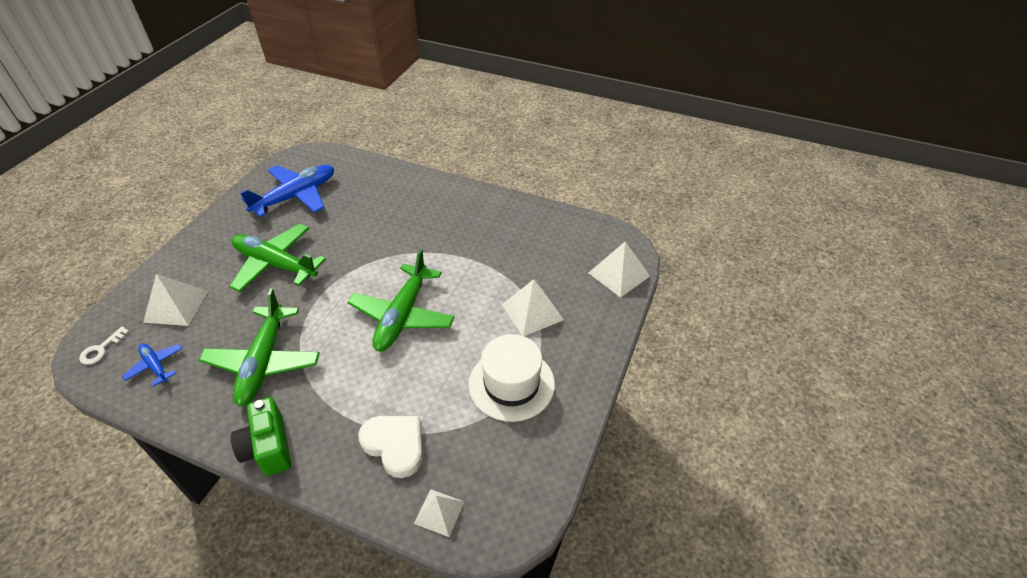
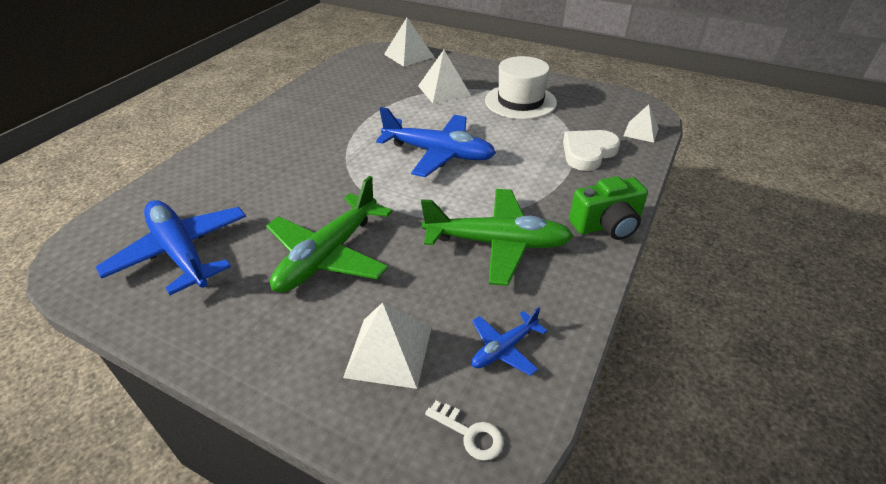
camera: 85 degrees left, 5 degrees down
(402, 316) = (439, 153): green plane -> blue plane

